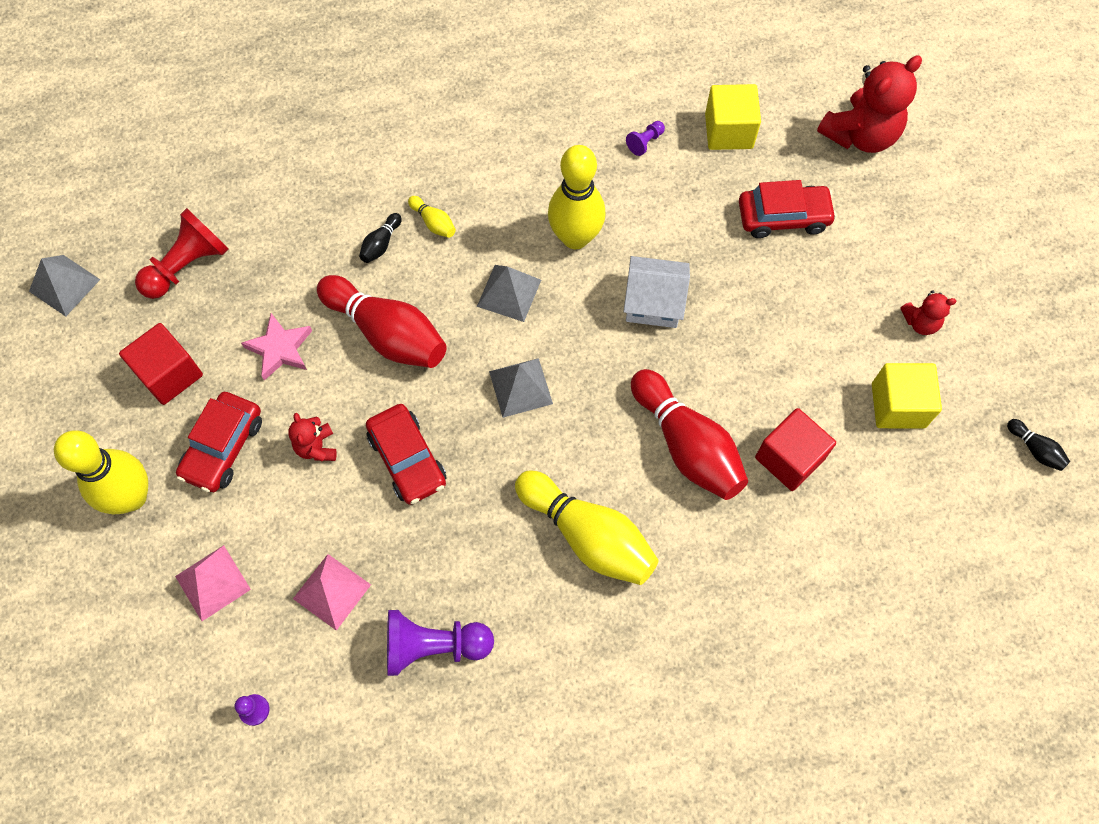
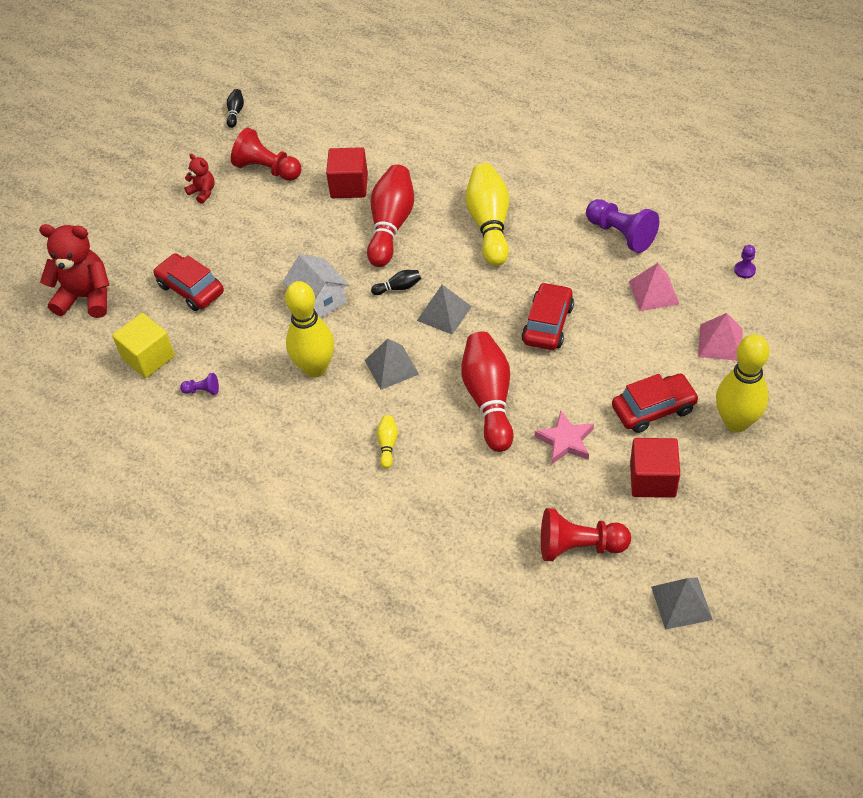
camera: 130 degrees left, 15 degrees down
(316, 447) = (595, 368): red teddy bear -> none
(381, 244) = (435, 457): black bowling pin -> black bowling pin (398, 288)
(898, 405) = (267, 169): yellow cube -> red pawn

